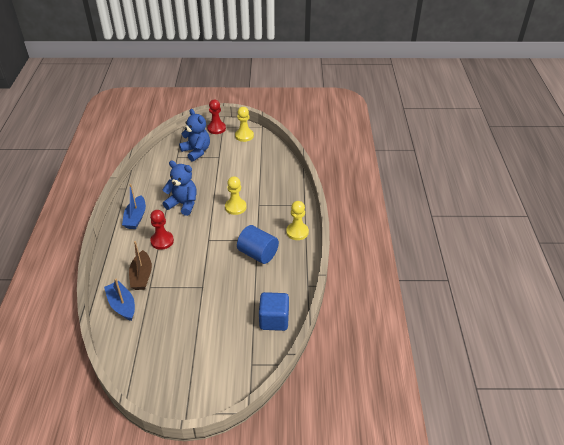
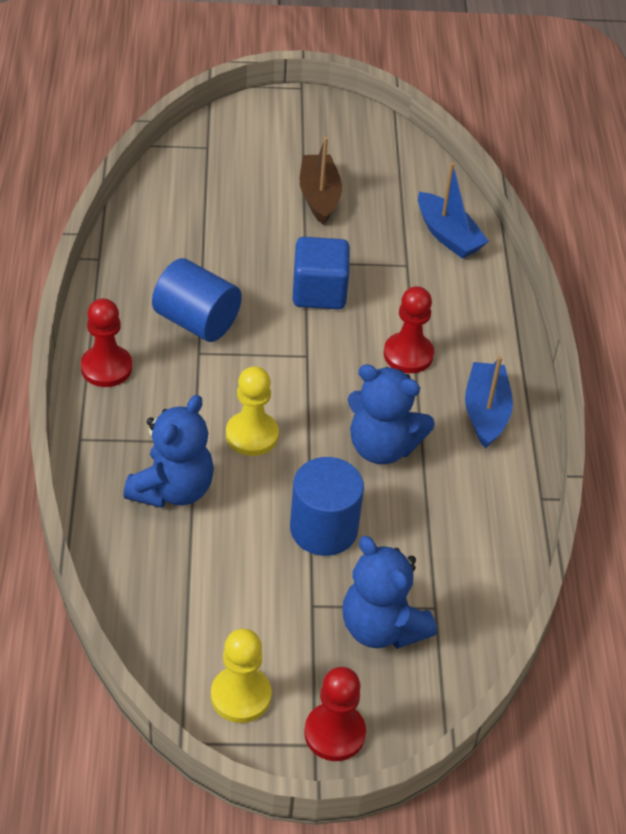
camera: 175 degrees right, 5 degrees up
(141, 276) = (429, 284): brown boat -> brown boat (319, 196)
(211, 177) = (323, 529): none -> blue cylinder
(267, 188) = (172, 489): none -> blue teddy bear
(274, 320) = (168, 204): blue cube -> blue cube (319, 292)
(297, 232) = (106, 368): yellow pawn -> red pawn

